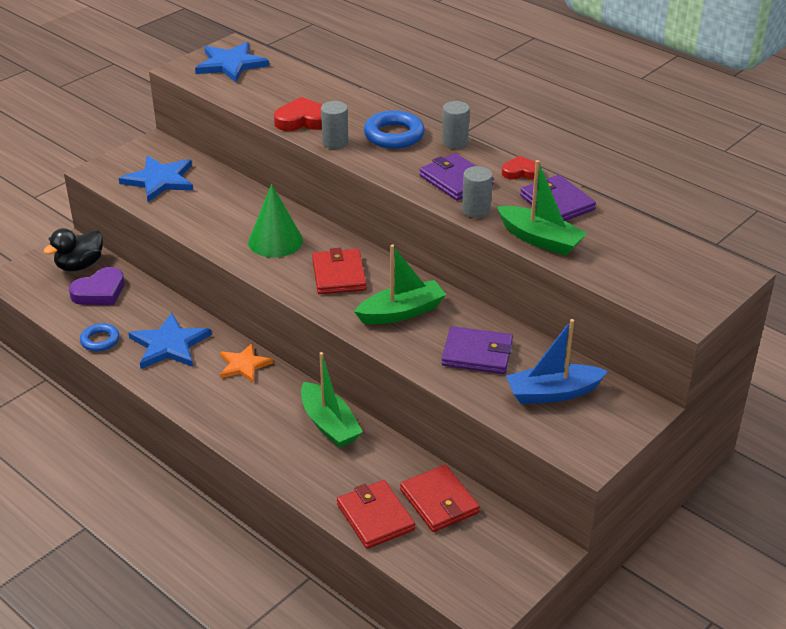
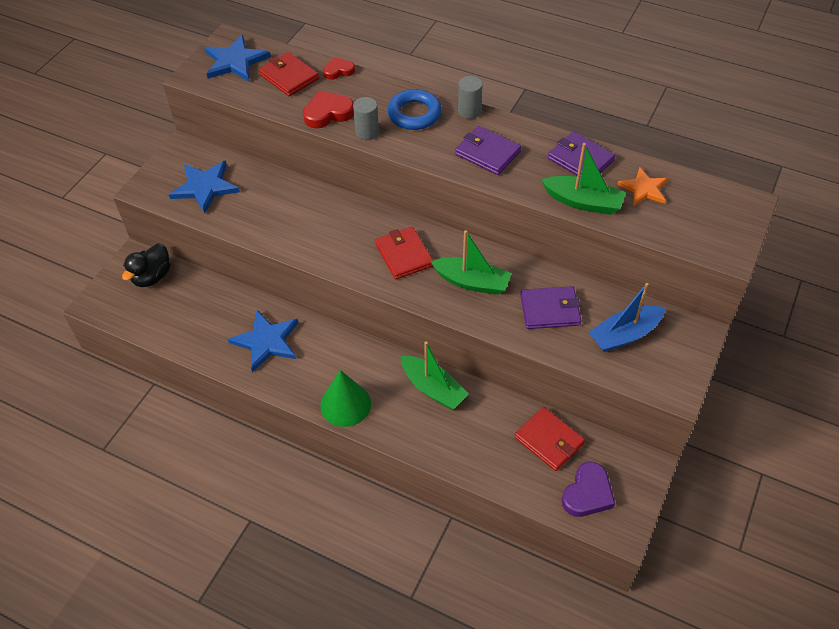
camera: 15 degrees left, 15 degrees up
(99, 292) = (182, 300): purple heart -> purple heart (587, 493)
(100, 340) = (204, 351): blue ring -> none
(244, 365) = (338, 347): orange star -> orange star (644, 189)
(275, 241) = (335, 231): green cone -> green cone (345, 404)
(375, 517) = (505, 469): red wallet -> red wallet (289, 77)
(401, 312) = (472, 282): green boat -> green boat turned 60 degrees clockwise
(476, 210) = (518, 182): grey cylinder -> none
(521, 172) = (537, 132): red heart -> red heart (338, 71)

